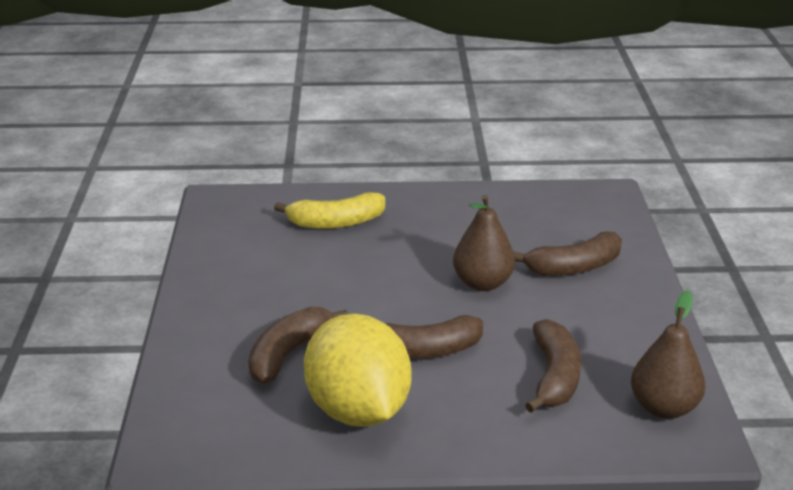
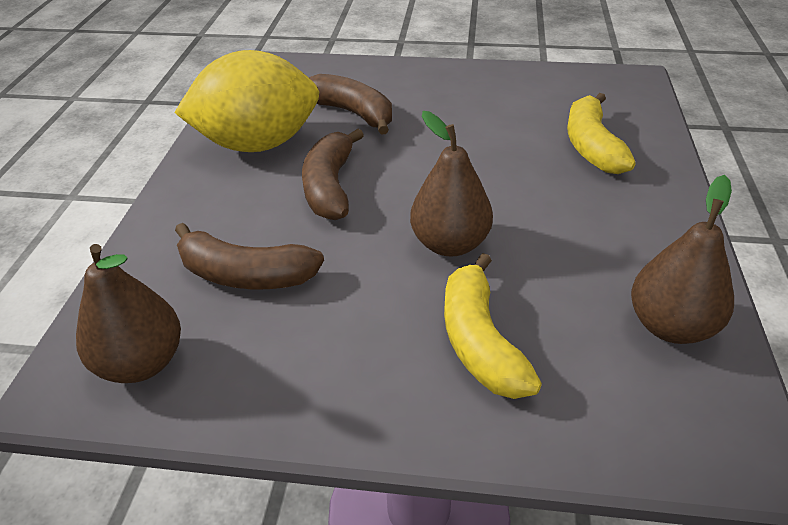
camera: 100 degrees right, 10 degrees up
(531, 204) = (670, 326): none -> brown pear
(573, 267) = (480, 341): brown banana -> yellow banana

